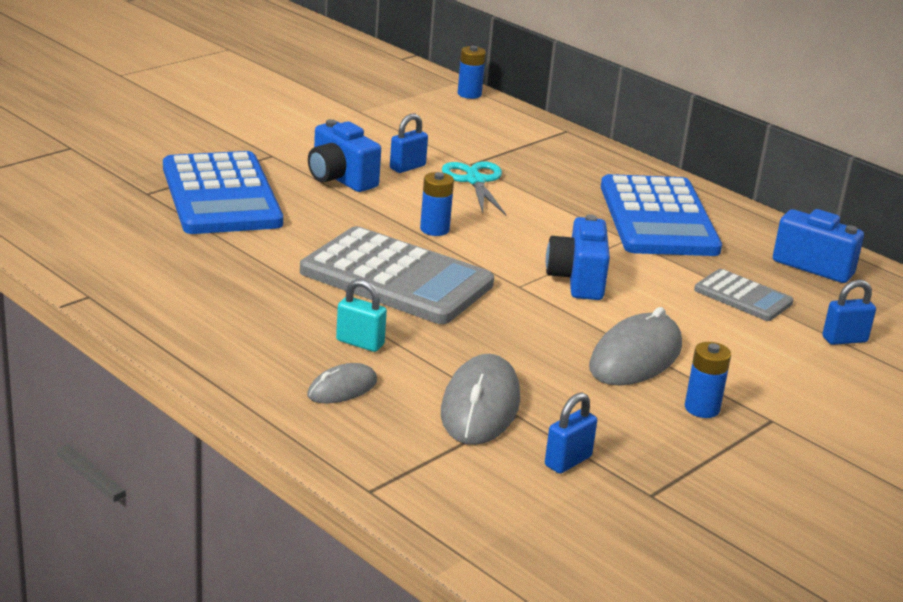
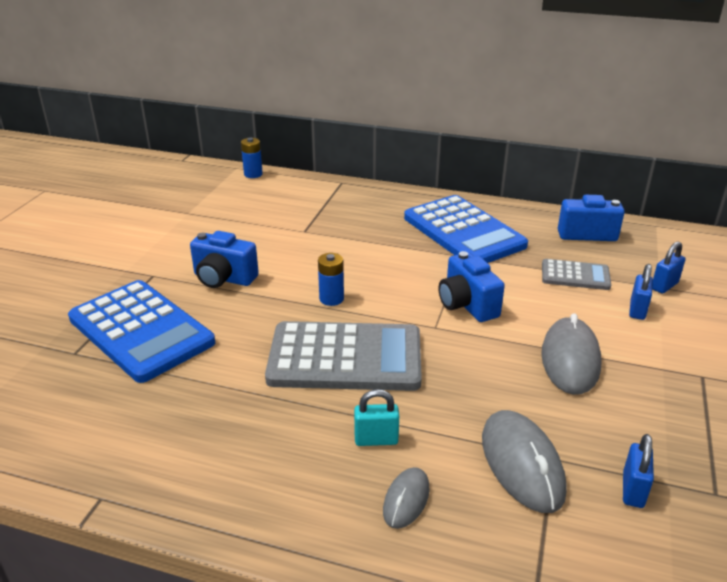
camera: 25 degrees left, 5 degrees up
(407, 167) = (264, 250): blue padlock -> blue padlock (637, 310)
(475, 181) = (320, 244): turquoise scissors -> none
(702, 408) = (655, 387): blue battery -> none

